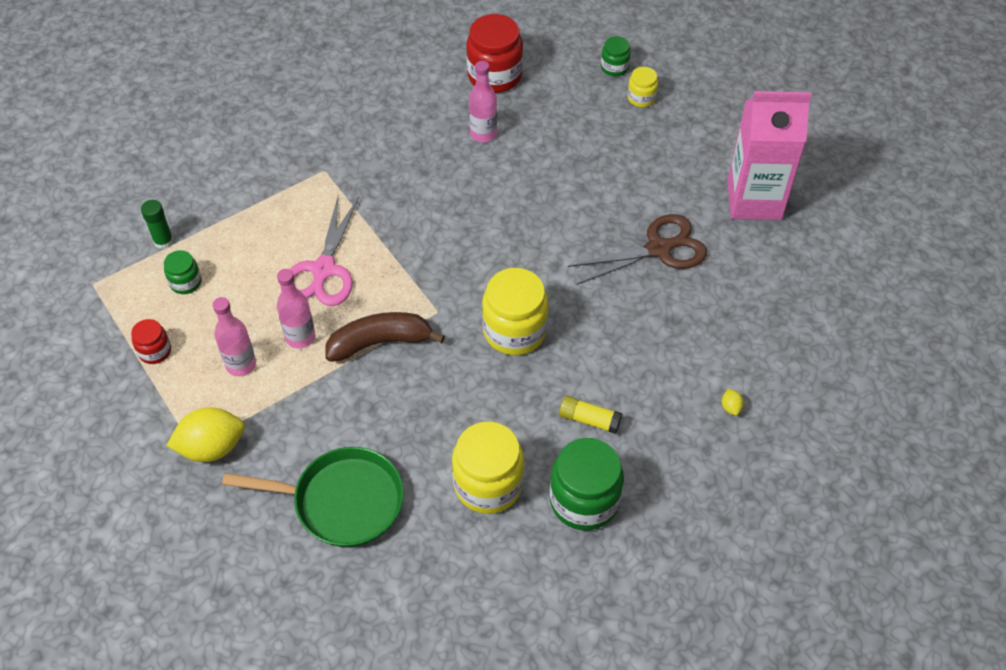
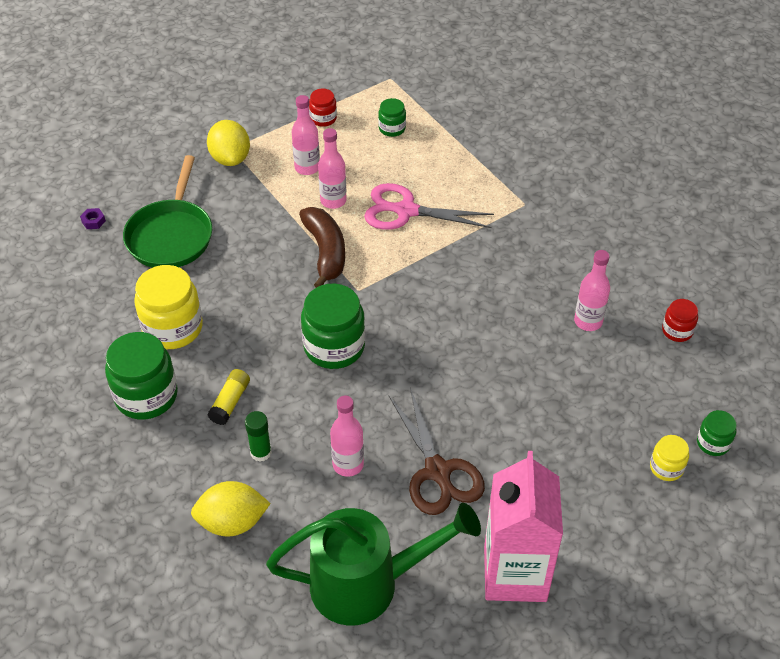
camera: 90 degrees right, 5 degrees down
(163, 241) = (435, 111): green glue stick -> green glue stick (261, 452)
(309, 596) = (93, 221): none -> purple nut
(494, 76) = (677, 331): red jar -> red jar, size x0.52
(514, 331) = (334, 347): yellow jar -> green jar
(657, 316) = (348, 464): none -> pink bottle
(731, 407) = (232, 522): yellow lemon -> yellow lemon, size x2.43
(779, 300) = (368, 583): none -> green watering can

